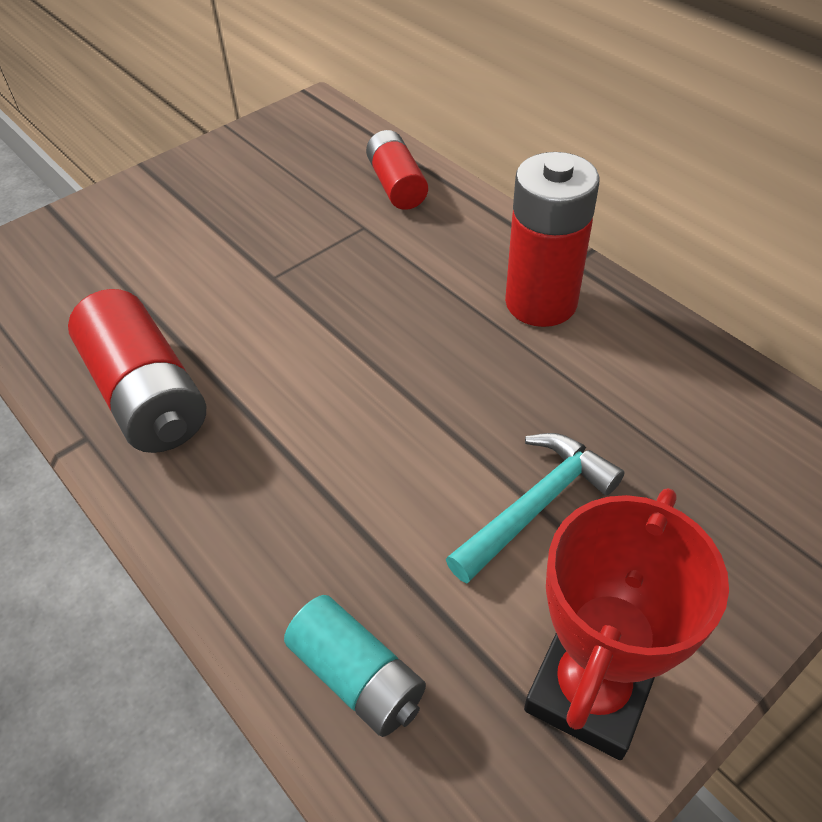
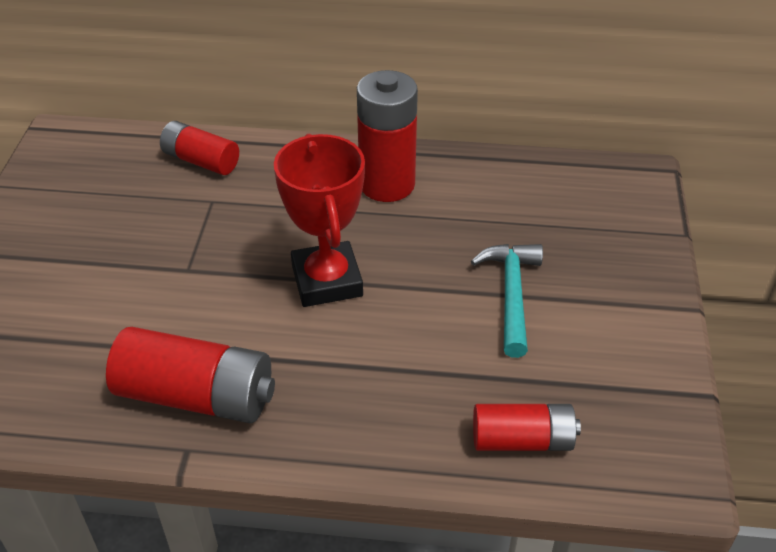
camera: 45 degrees left, 5 degrees down
(357, 676) = (522, 440): turquoise battery -> red battery
(590, 690) = (631, 360): red trophy -> red trophy (327, 280)

